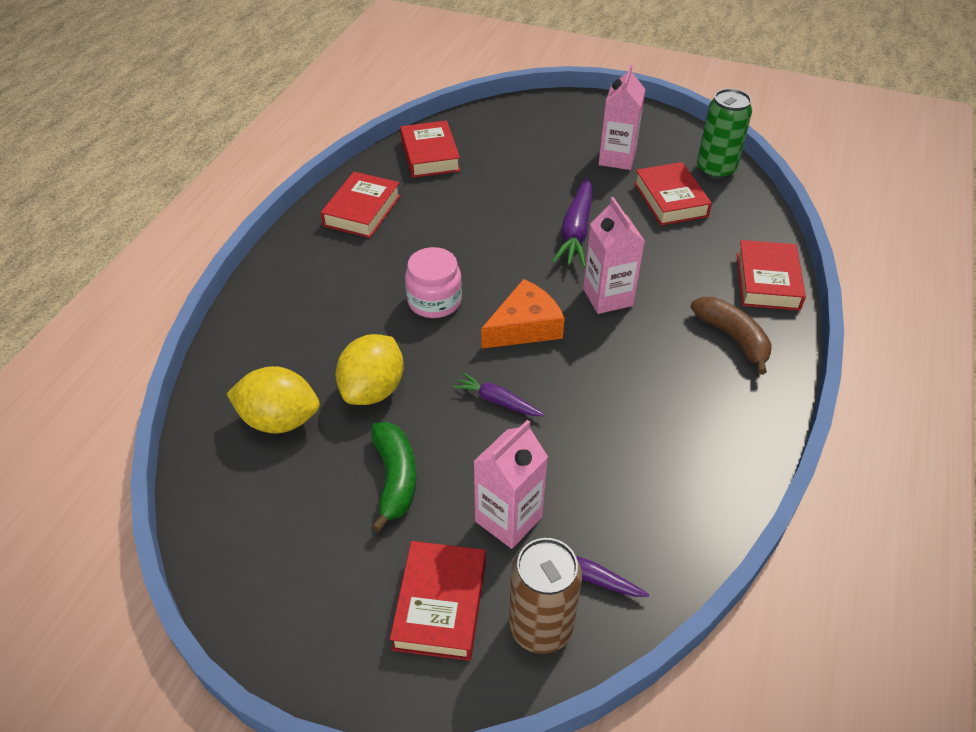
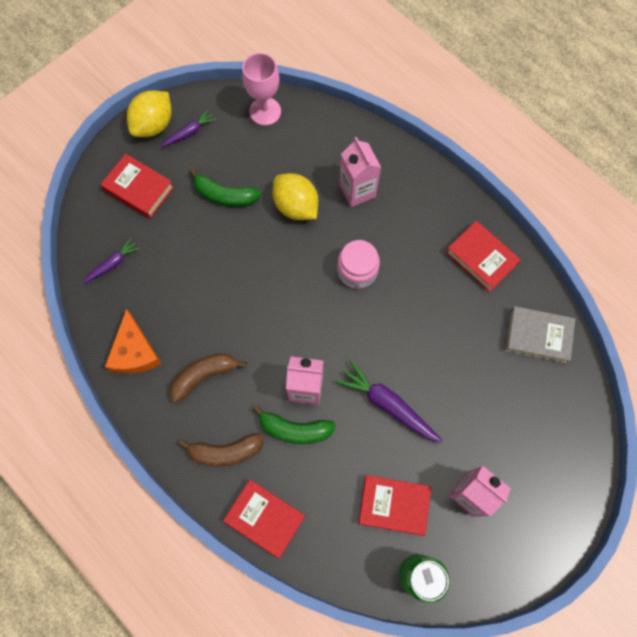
camera: 115 degrees right, 25 degrees up
(220, 487) = (265, 111): none -> pink goblet
(280, 420) = (297, 150): yellow lemon -> yellow lemon (154, 125)
(430, 155) = (537, 336): red book -> grey book
(497, 401) = (251, 272): purple carrot -> purple carrot (189, 132)
(508, 519) = (167, 241): pink carton -> pink carton (357, 190)
(524, 327) = (305, 317): orange cheese -> orange cheese (135, 352)
(540, 627) = (101, 228): brown can -> none
(659, 290) = (294, 429): none -> green banana
(665, 393) = (204, 375): none -> brown banana

